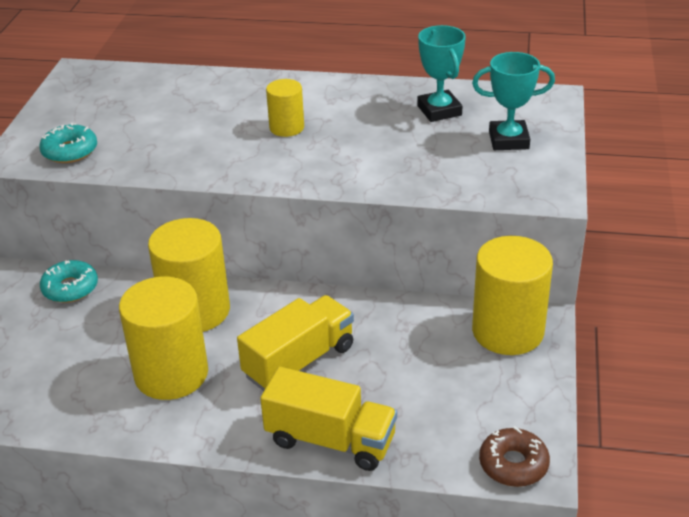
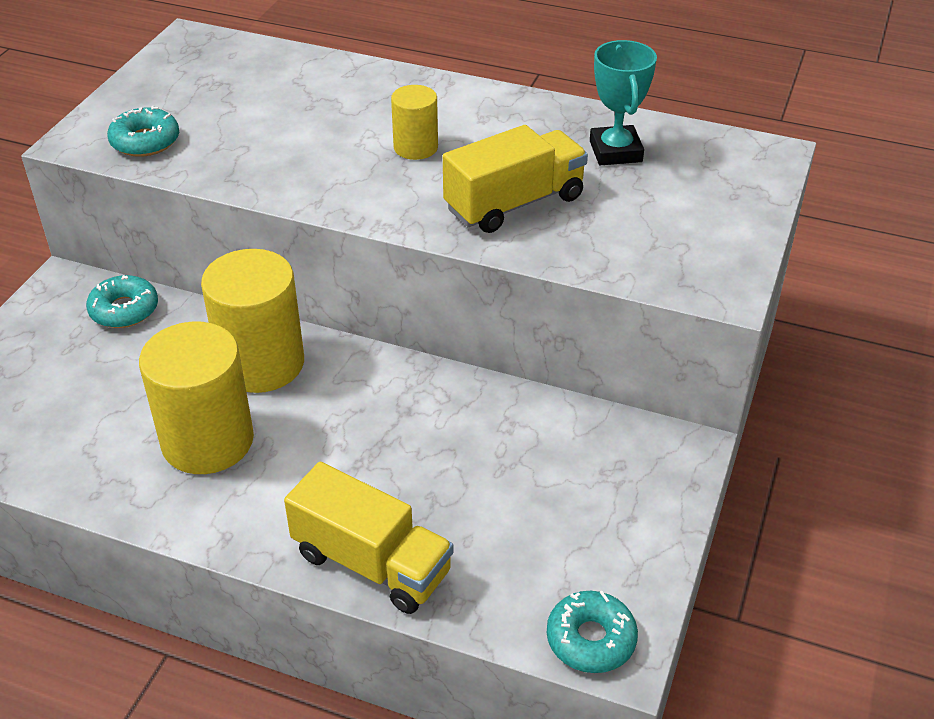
camera: 10 degrees right, 5 degrees up
(299, 361) = (365, 451): yellow truck -> yellow truck (514, 203)
(507, 331) = (638, 456): yellow cylinder -> none
(508, 140) = (692, 205): turquoise trophy -> none
(513, 464) = (591, 639): brown donut -> turquoise donut

